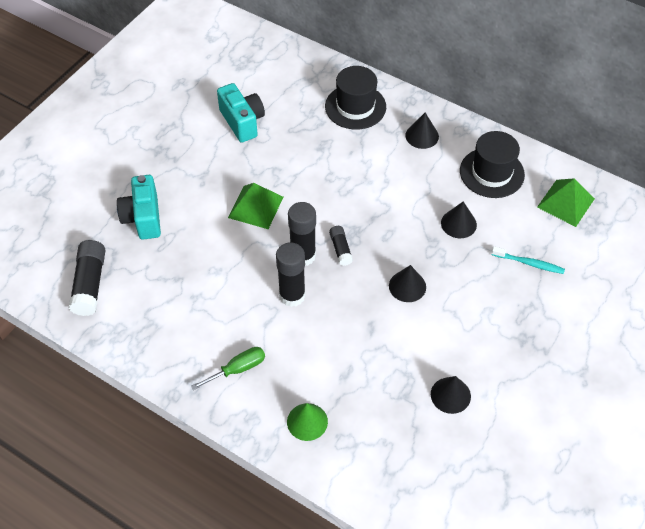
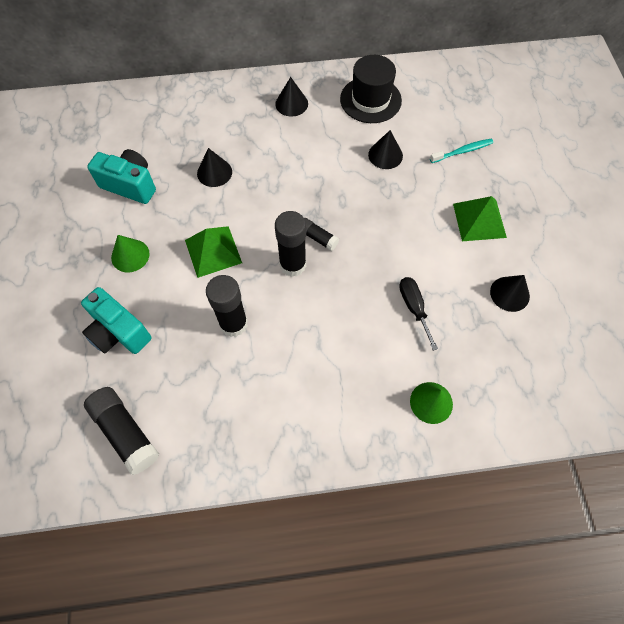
camera: 40 degrees left, 10 degrees up
(197, 171) = (130, 255): none -> green cone
(238, 369) = (334, 403): green screwdriver -> none
(292, 295) = (316, 305): black glue stick -> black glue stick (233, 324)
(355, 107) = (216, 112): black hat -> none
(362, 349) = (414, 308): none -> black screwdriver
(407, 286) = (396, 231): black cone -> black cone (214, 172)
(566, 202) = (442, 89): green pyramid -> green pyramid (479, 220)

